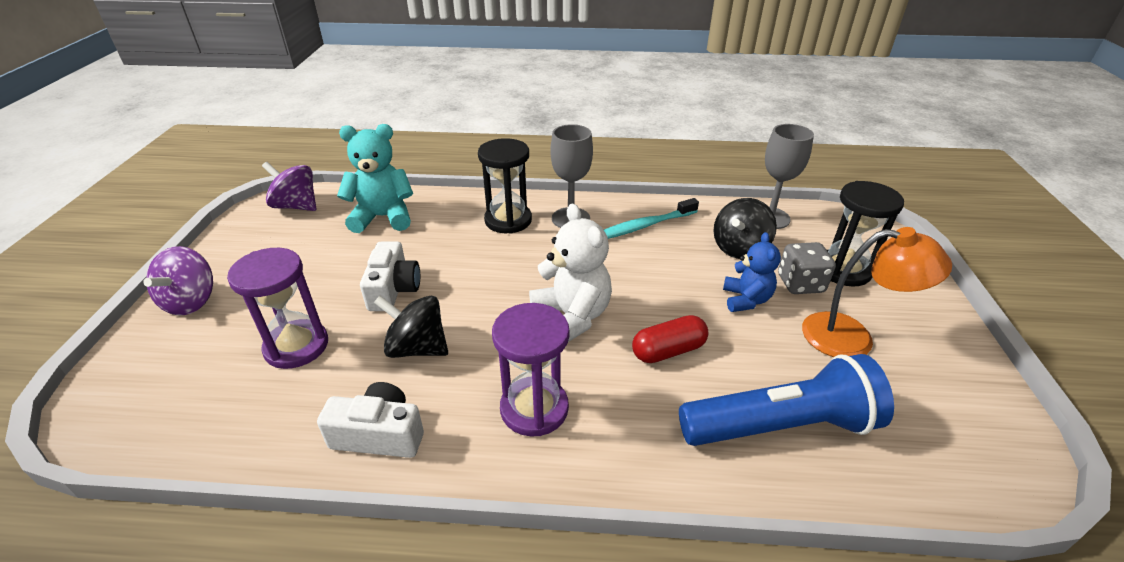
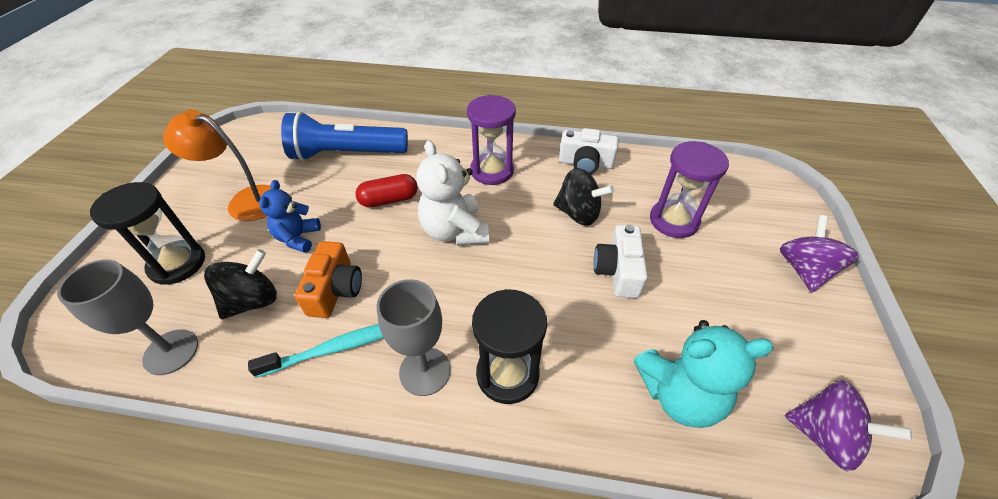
camera: 175 degrees left, 10 degrees up
(671, 259) = (335, 290): none -> orange camera
(800, 284) = (235, 251): grey dice -> none

